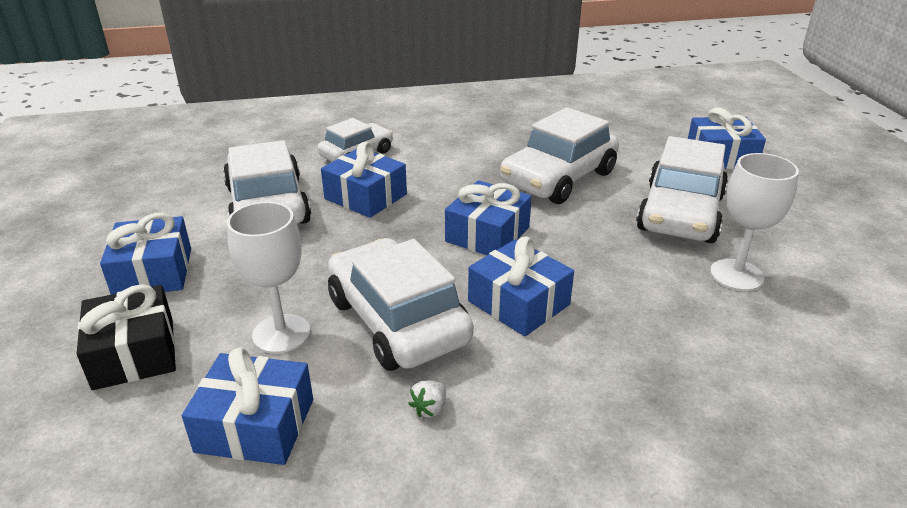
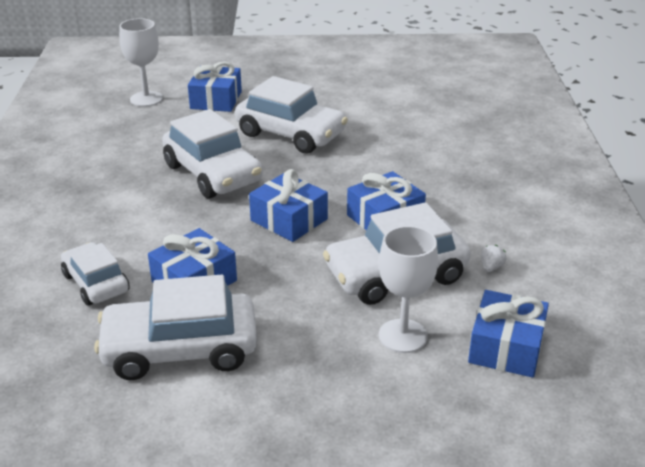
camera: 80 degrees left, 0 degrees up
(134, 353) = (417, 426): black gift -> none
(153, 272) = (287, 429): blue gift -> none
(429, 408) = (491, 268): white strawberry -> white strawberry turned 105 degrees counterclockwise
(736, 275) = (372, 132): white goblet -> white goblet (146, 99)

